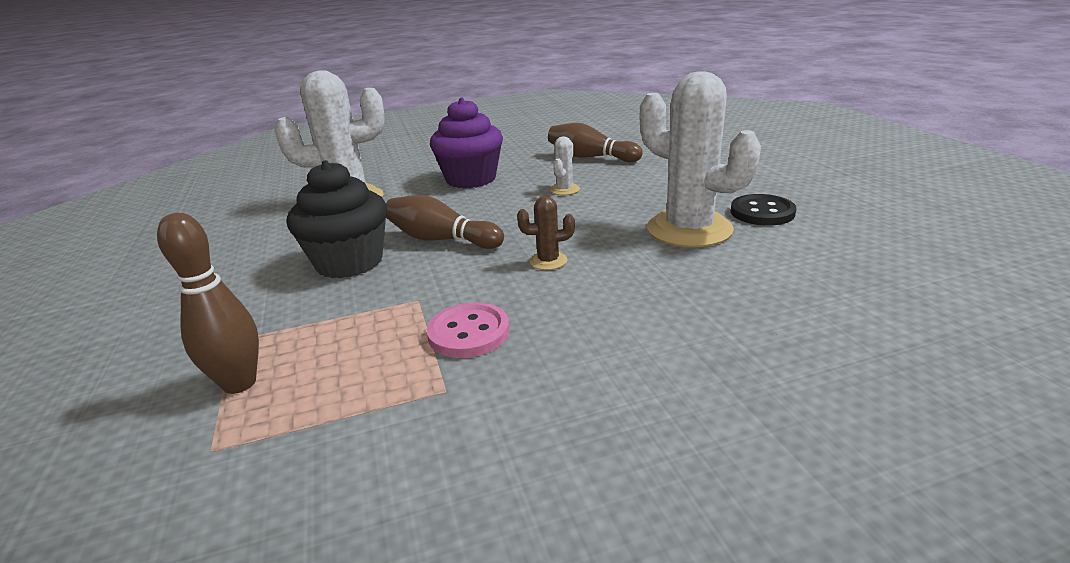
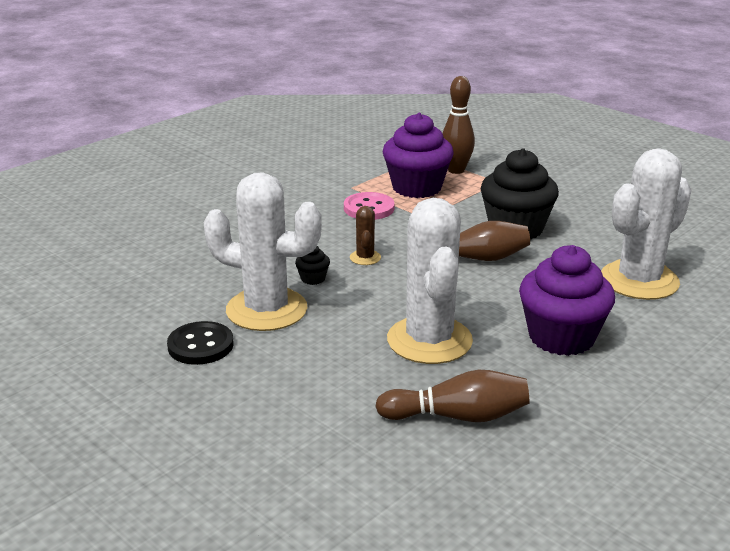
camera: 150 degrees right, 0 degrees up
(353, 358) = (416, 187): none -> purple cupcake
(548, 261) = (365, 258): brown cactus -> brown cactus turned 60 degrees counterclockwise
(564, 190) = (429, 340): white cactus -> white cactus, size x2.36
(624, 249) = (313, 279): none -> black cupcake

